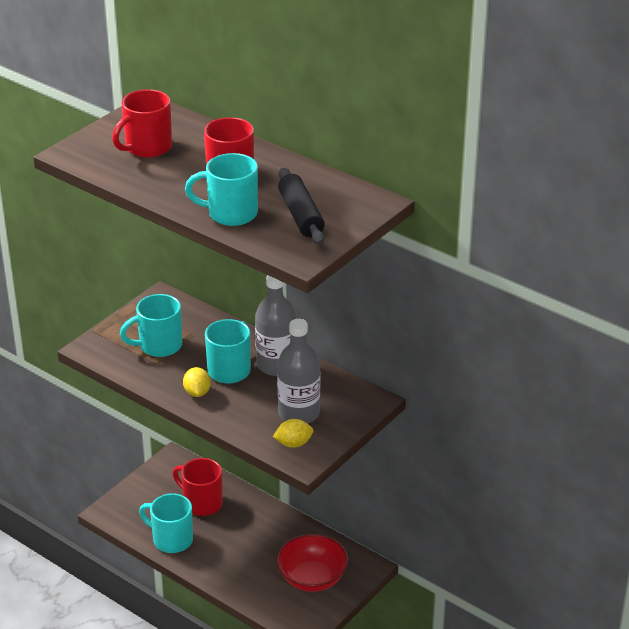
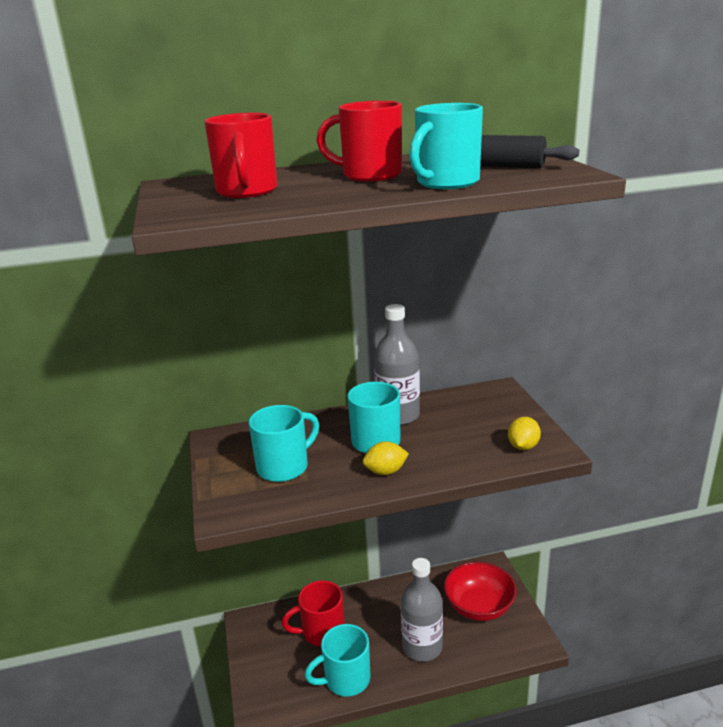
camera: 50 degrees left, 10 degrees down
(159, 346) = (284, 467): turquoise mug -> turquoise mug turned 150 degrees counterclockwise
(197, 392) = (385, 471): yellow lemon -> yellow lemon turned 45 degrees counterclockwise
(299, 413) = (480, 428): grey bottle -> grey bottle (422, 647)

